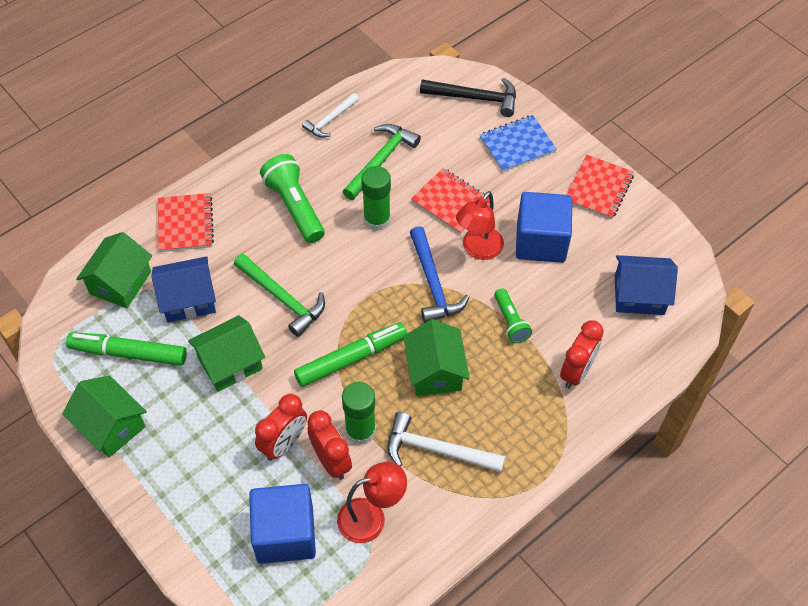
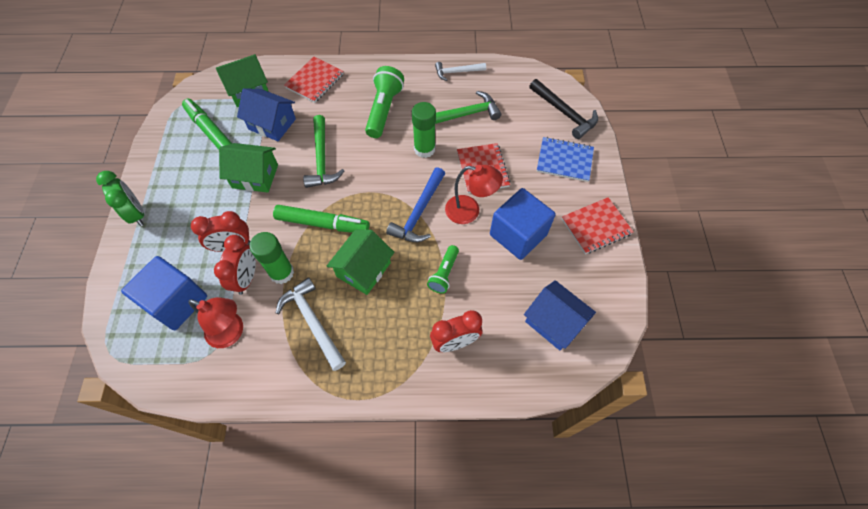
camera: 40 degrees right, 5 degrees up
(111, 426) = (161, 166): green house -> none
(141, 490) = (137, 214): none -> green clock
(478, 250) = (470, 211): red lamp -> red lamp turned 150 degrees counterclockwise

